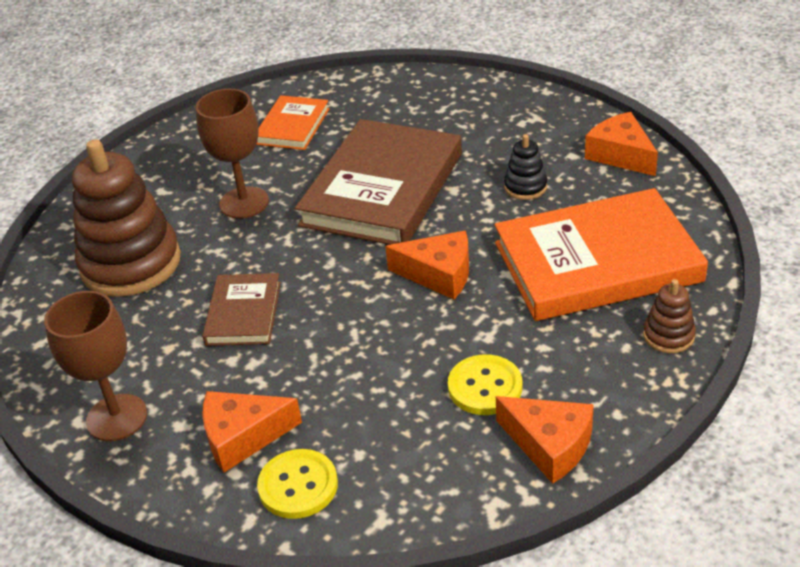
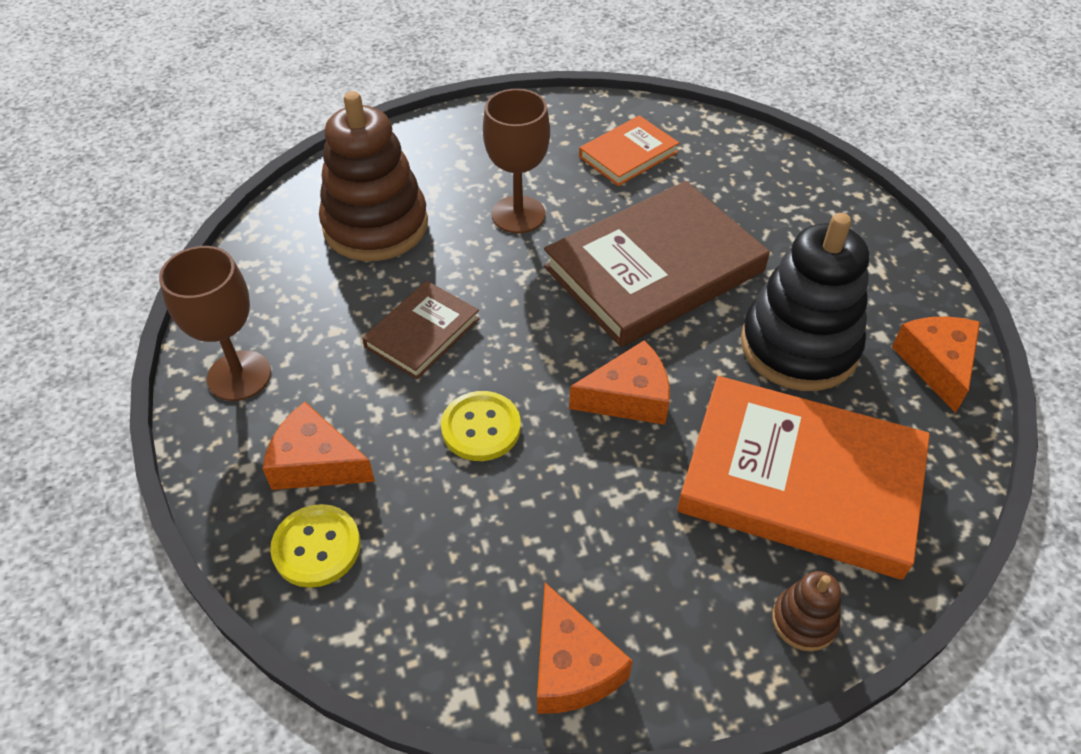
camera: 30 degrees right, 10 degrees up
(439, 274) = (628, 397): orange cheese -> orange cheese turned 60 degrees counterclockwise
(485, 387) = (566, 555): yellow button -> yellow button (481, 428)
(525, 187) = (799, 346): black stacking toy -> black stacking toy, size x2.26

